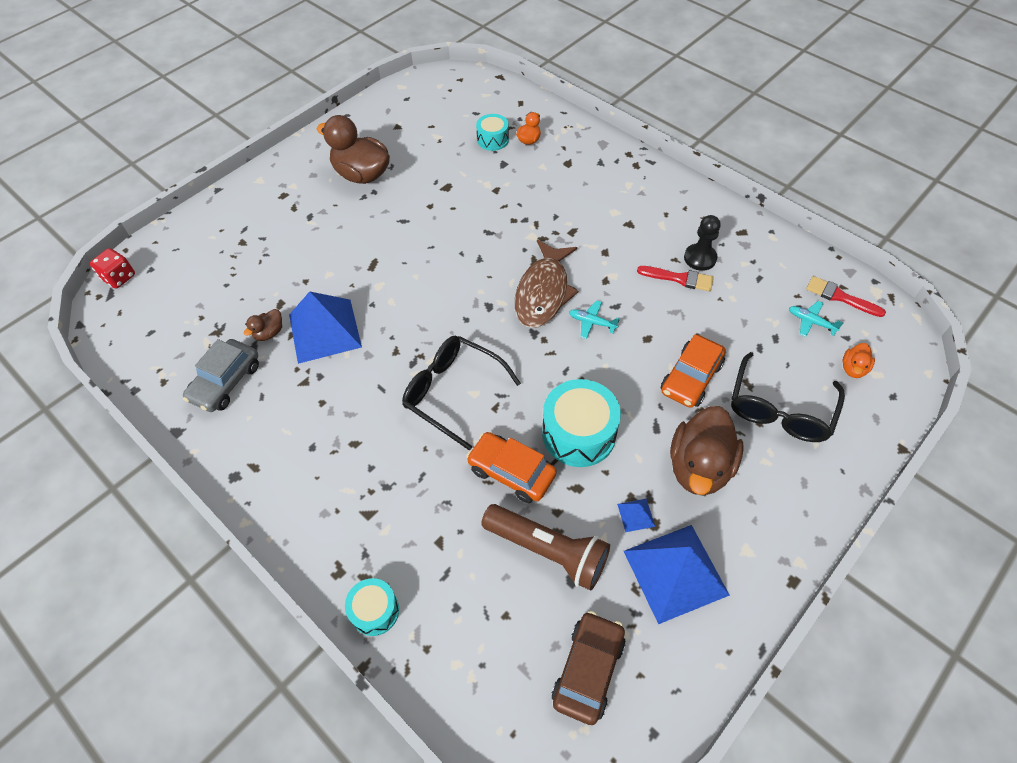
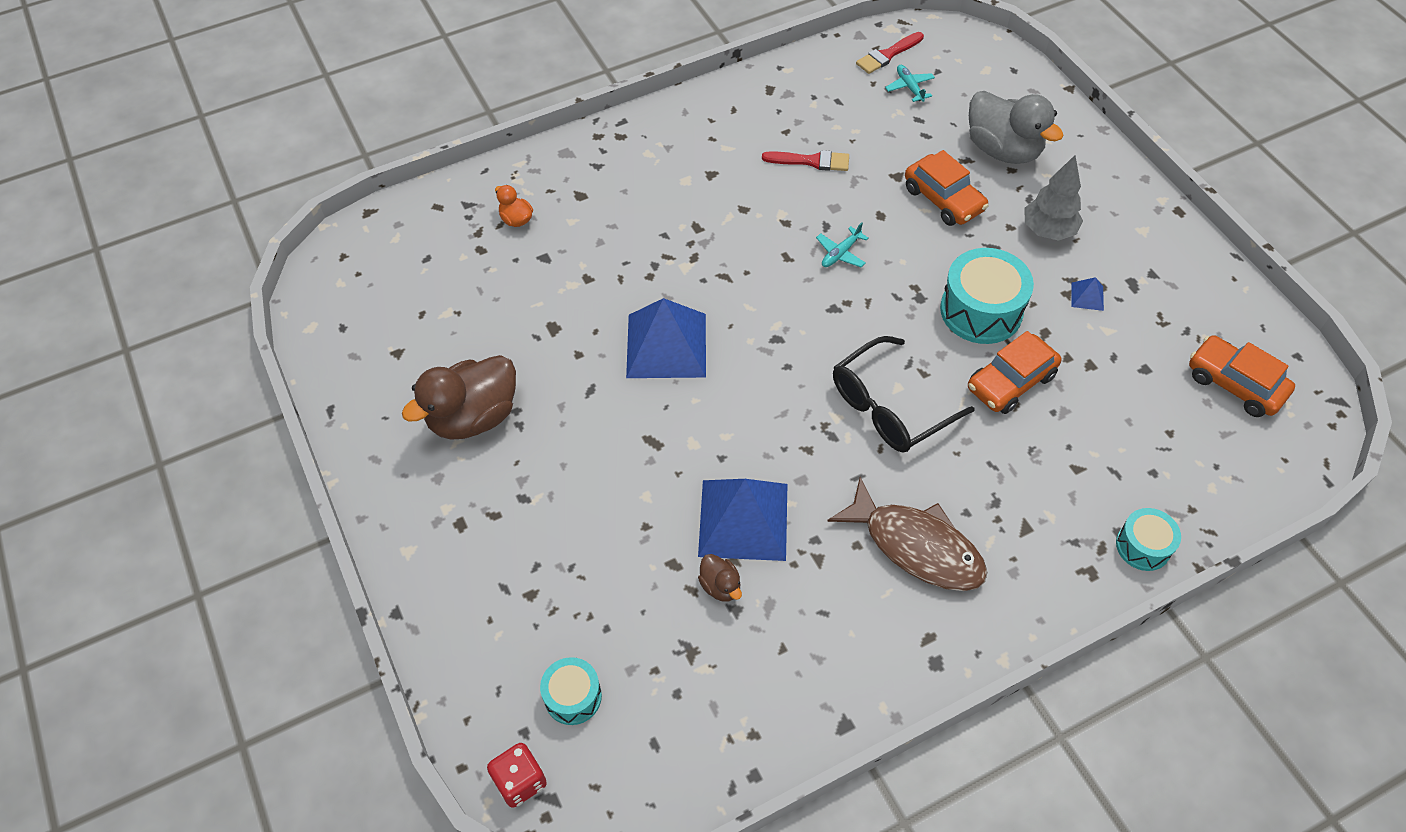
camera: 70 degrees left, 0 degrees up
(226, 382) = (784, 652): grey car -> none
(493, 140) = (492, 255): turquoise drum -> turquoise drum (573, 696)
(543, 292) = (778, 282): brown fish -> brown fish (916, 546)
(548, 551) = (1109, 378): brown flashlight -> none
(588, 670) = (1234, 384): brown car -> orange car
(675, 573) = (1153, 288): blue pyramid -> blue pyramid (666, 345)
(679, 278) = (811, 161): red brush -> red brush turned 60 degrees clockwise
(699, 467) = (1048, 231): brown duck -> grey tree
(700, 258) = (790, 135): black pawn -> none
(779, 409) = (1003, 150): black glasses -> grey duck
(811, 322) = (909, 87): turquoise plane -> turquoise plane turned 105 degrees clockwise
(853, 368) = (975, 82): orange duck -> none

